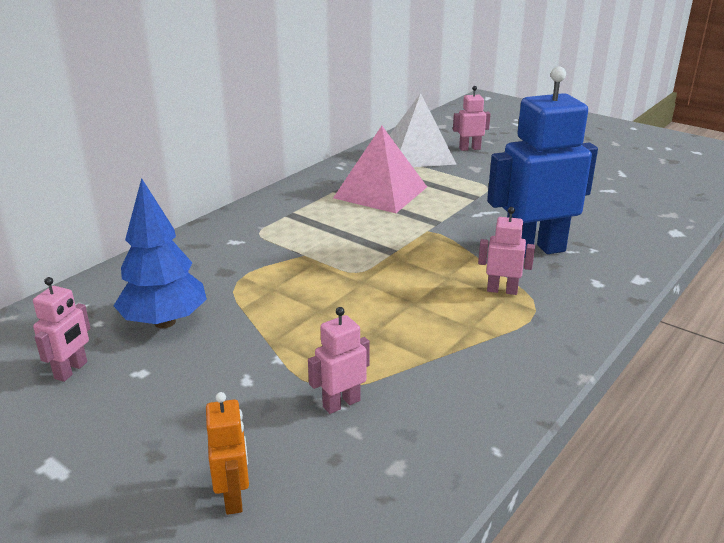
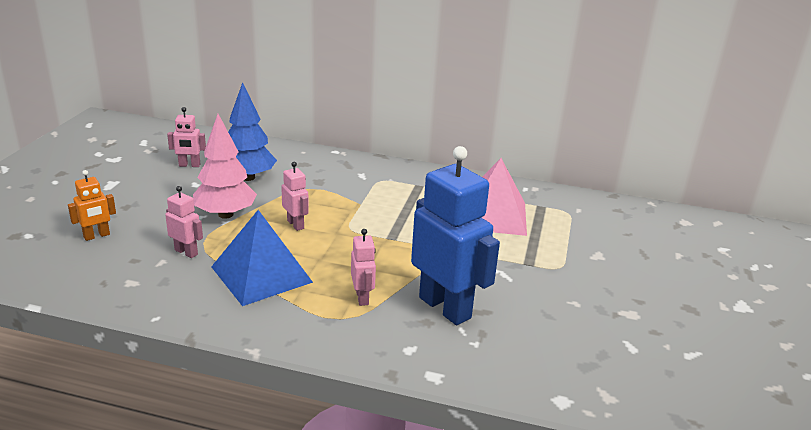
camera: 65 degrees right, 0 degrees up
(258, 355) = (225, 214): none -> pink tree
(418, 154) = (595, 220): white pyramid -> none
(427, 348) = (261, 274): none -> blue pyramid
(469, 148) = (642, 246): pink robot -> pink robot (296, 224)

